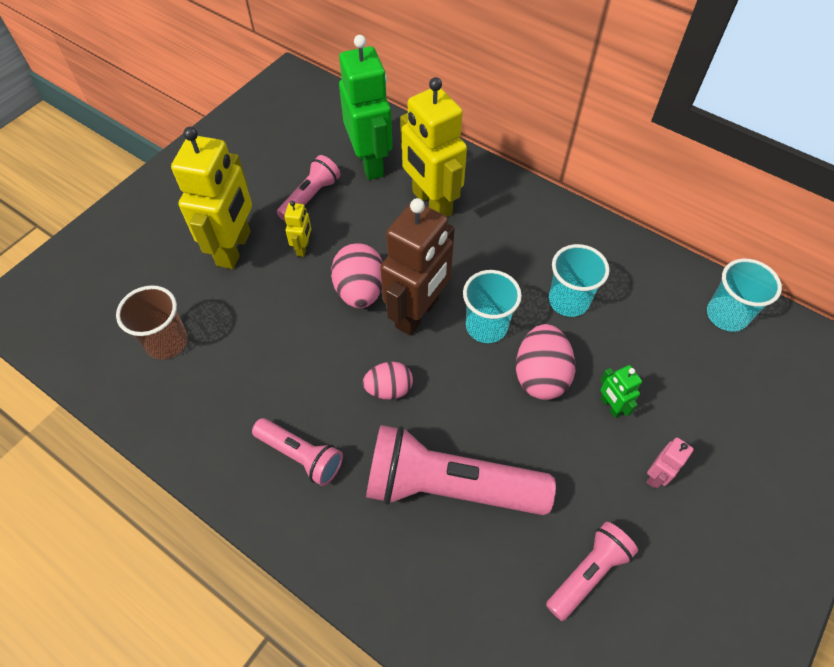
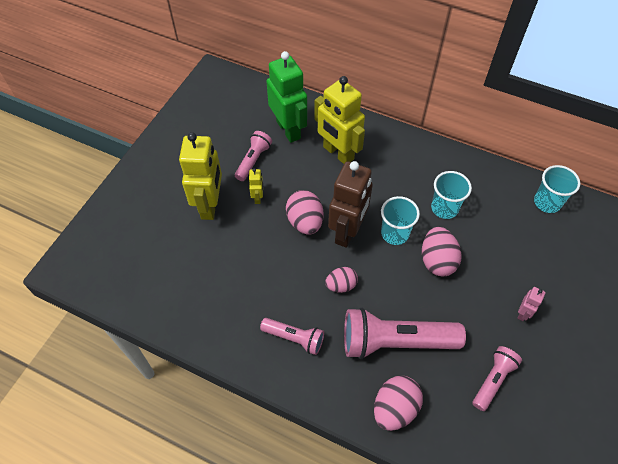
camera: 10 degrees left, 0 degrees up
(167, 342) = (182, 277): brown cup -> none
(424, 590) = (394, 408): none -> pink egg
(610, 406) = (485, 274): green robot -> none

